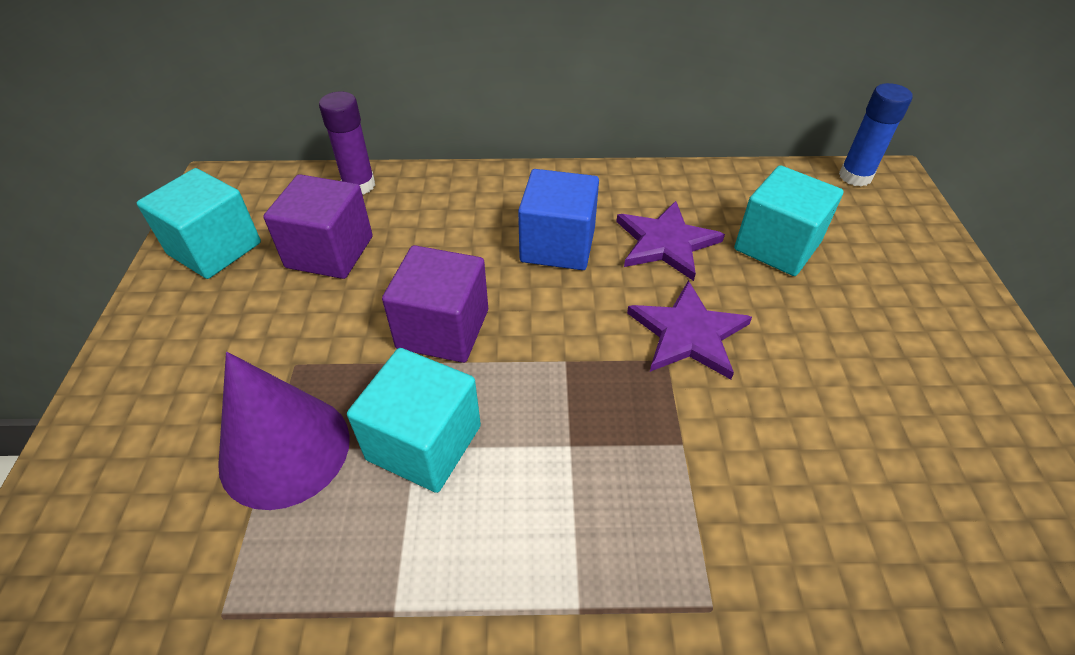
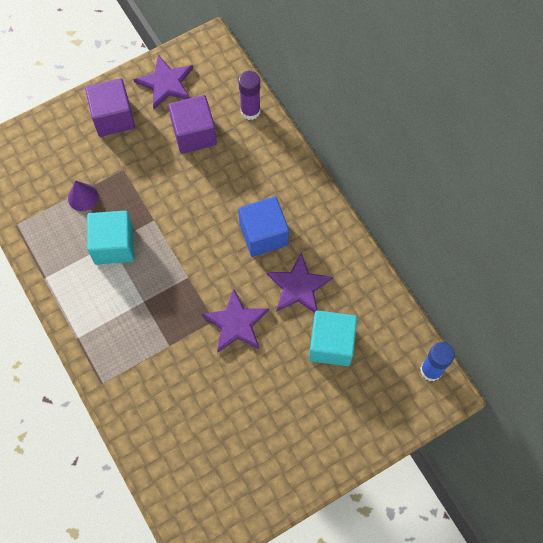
camera: 60 degrees right, 20 degrees up
(215, 248) = (166, 83): turquoise cube -> purple star
(285, 450) = (83, 197): purple cone -> purple cone, size x0.53
(443, 329) = (176, 215): purple cube -> purple cube (113, 117)

